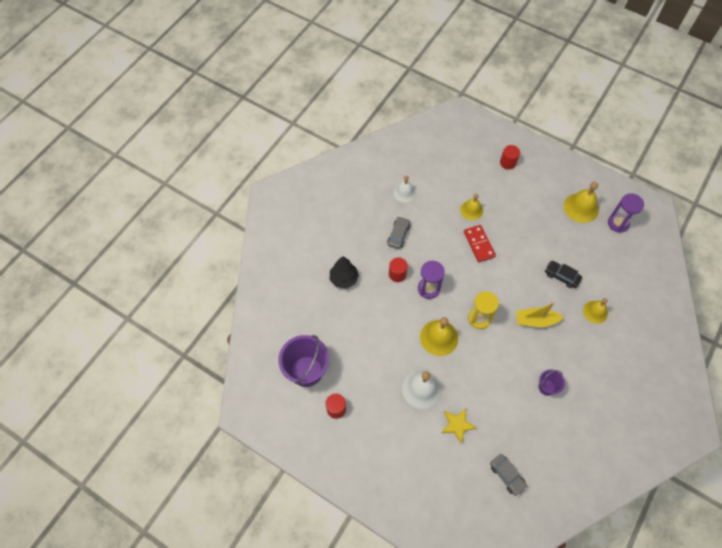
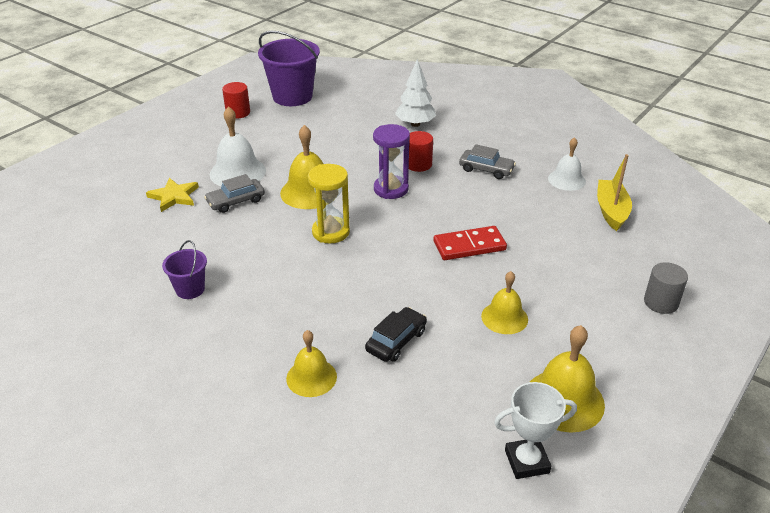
camera: 95 degrees right, 25 degrees down
(344, 279) = (415, 124): black tree -> white tree
(471, 210) = (540, 245): yellow bell -> yellow bell (504, 317)
(507, 475) = (80, 232): grey car -> grey car (236, 201)
(508, 163) = (661, 302): red cylinder -> grey cylinder
(535, 320) = (312, 293): yellow boat -> yellow boat (611, 211)
(618, 223) = (527, 461): purple hourglass -> white trophy

